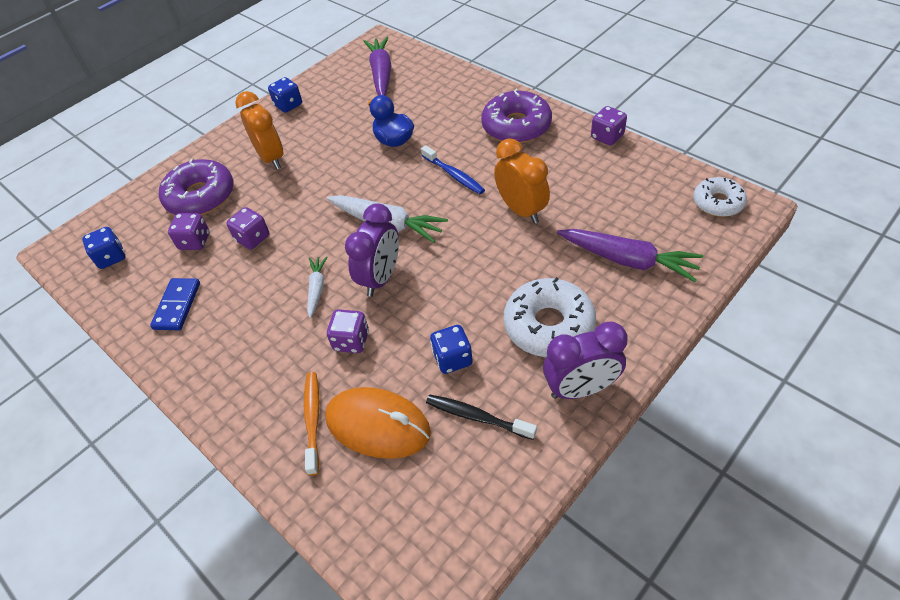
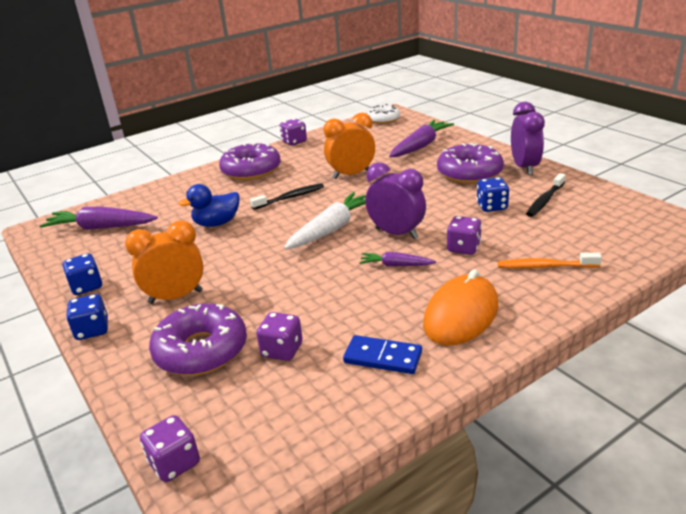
camera: 80 degrees left, 20 degrees down
(111, 257) = (266, 429): blue dice -> blue dice (92, 330)
(253, 238) = (303, 306): purple dice -> purple dice (174, 463)
(317, 289) = (395, 265): white carrot -> purple carrot
(378, 425) = (551, 237): orange mouse -> orange mouse (461, 315)
(454, 175) = (290, 197): blue toothbrush -> black toothbrush
(548, 325) = (469, 173): white donut -> purple donut

